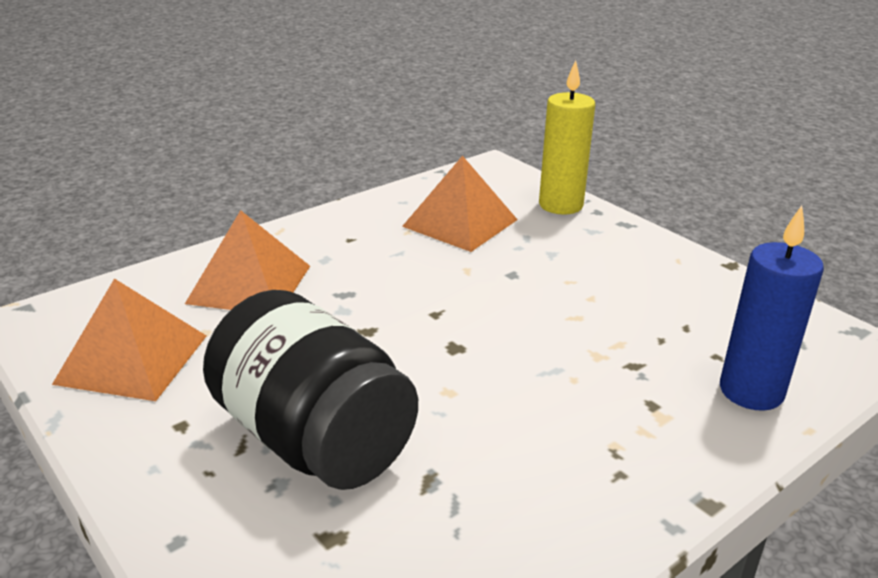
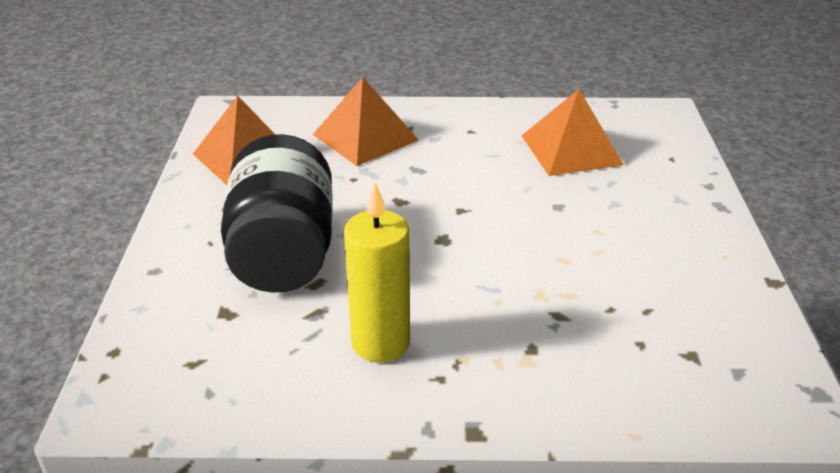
camera: 40 degrees right, 5 degrees up
(560, 205) = (680, 167): yellow candle -> yellow candle (380, 343)
(751, 391) = (628, 383): blue candle -> none

